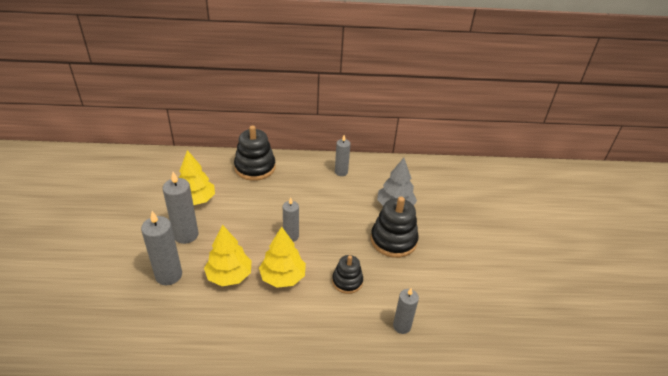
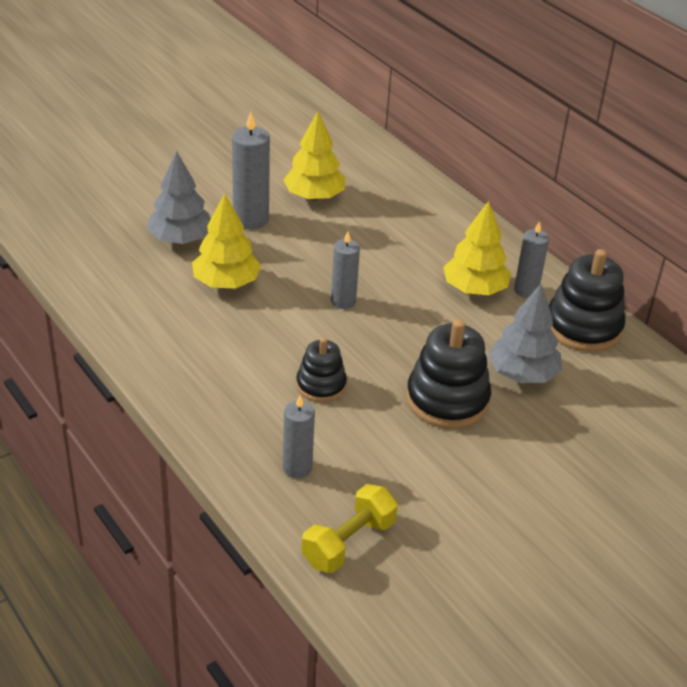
camera: 55 degrees right, 0 degrees up
(169, 275) = (180, 239): grey candle -> grey tree
(255, 168) = (430, 211): black stacking toy -> black stacking toy (583, 327)
(283, 277) = (269, 326): yellow tree -> yellow tree (474, 289)
(468, 334) = (349, 543): none -> yellow dumbbell

